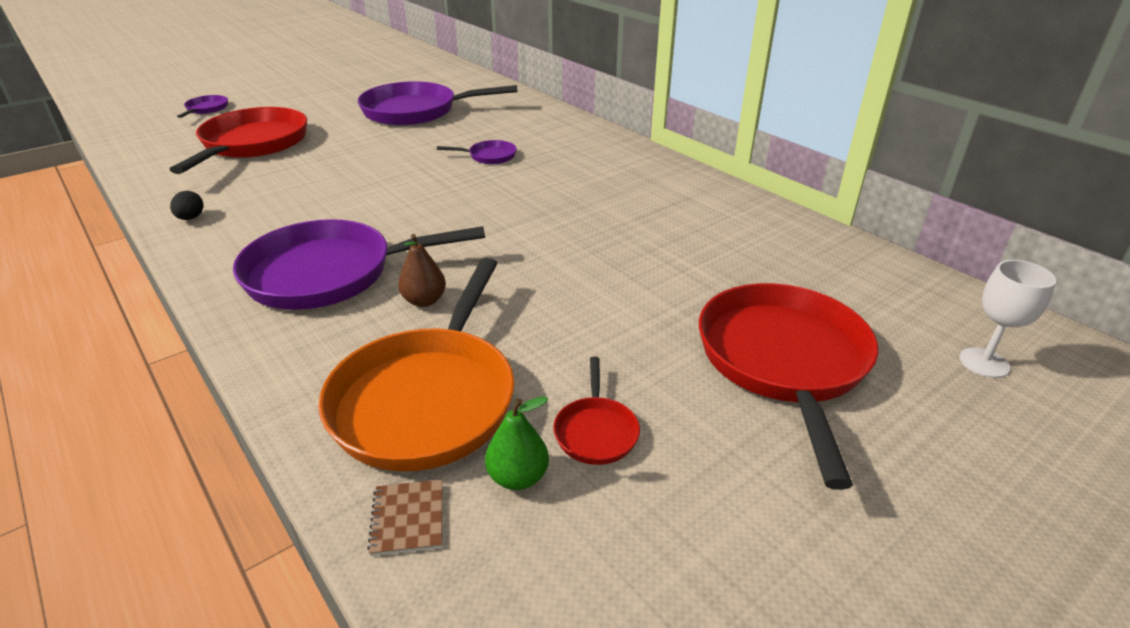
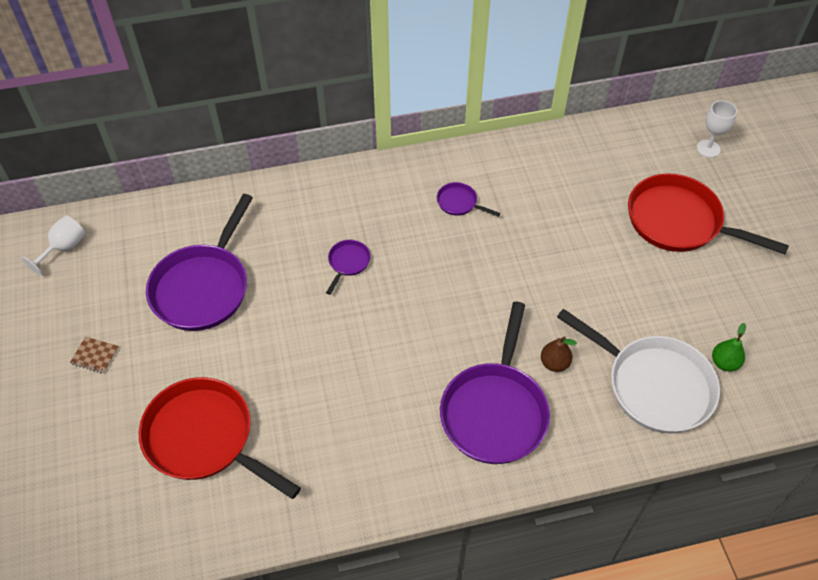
camera: 65 degrees left, 20 degrees up
(191, 218) = (353, 498): black egg -> none
(206, 109) = (60, 476): purple pan -> purple pan (459, 203)
(407, 519) = (737, 414): brown notebook -> brown notebook (95, 356)
(422, 67) = (64, 248): none -> white goblet
(428, 398) = (653, 385): orange pan -> white pan
(596, 431) = (703, 320): red pan -> none

